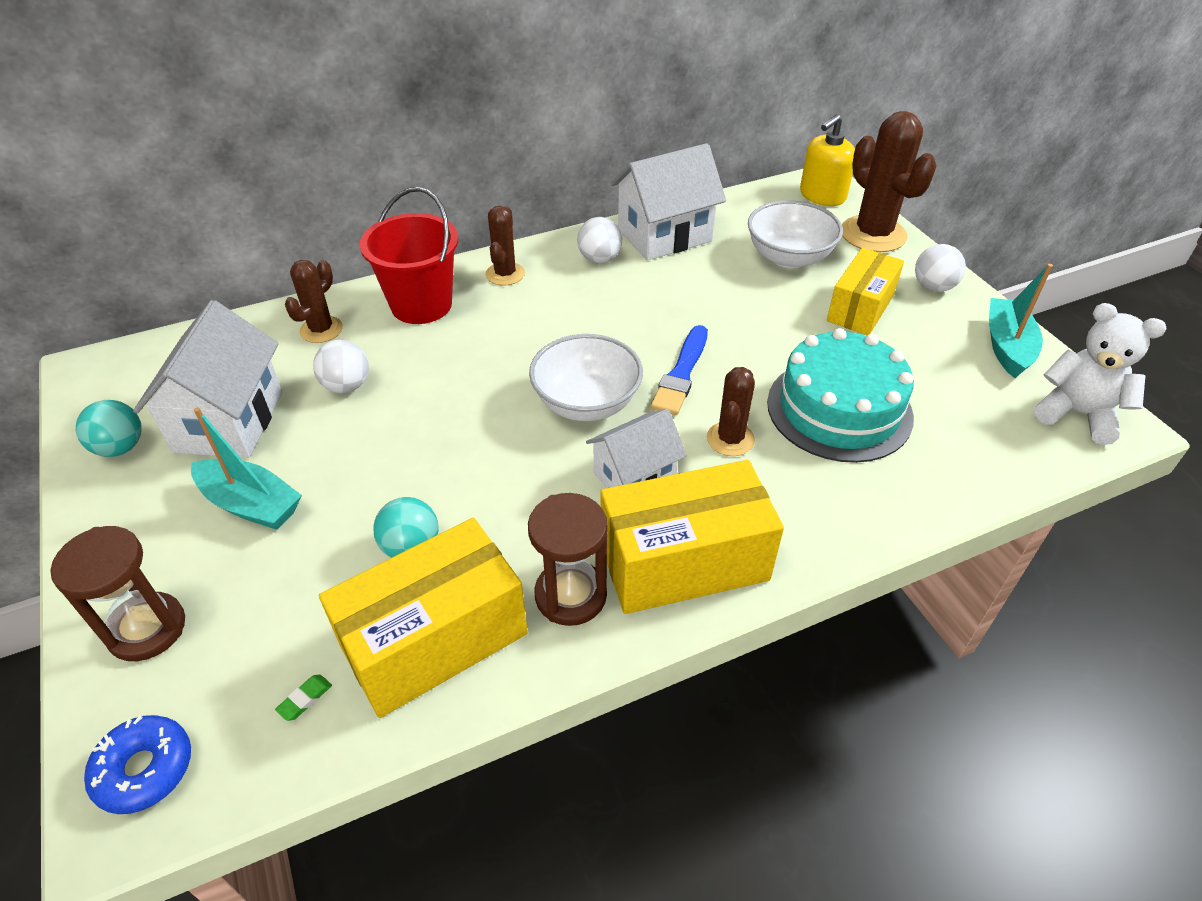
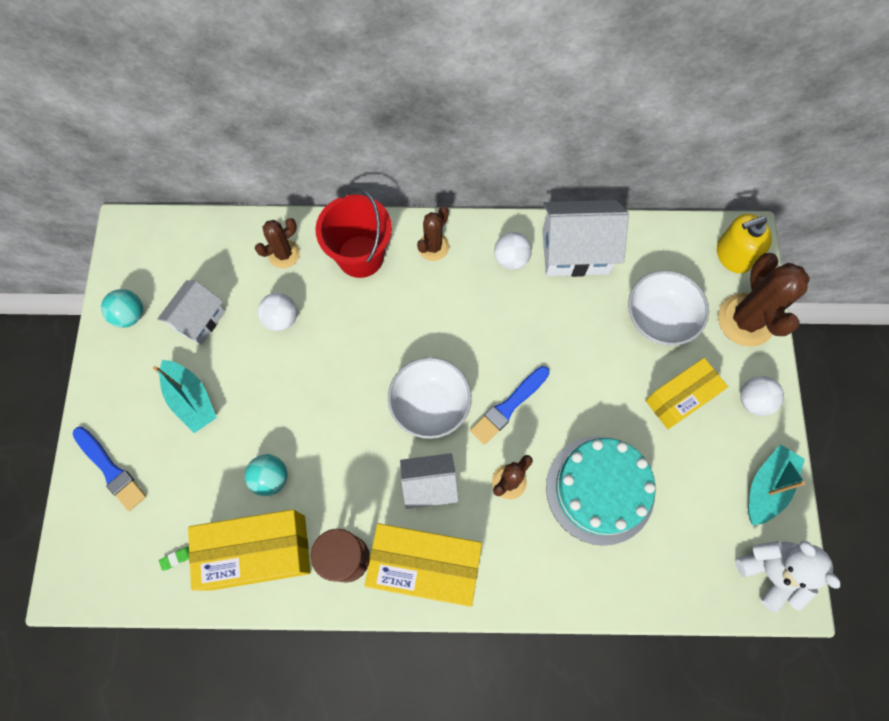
camera: 25 degrees right, 25 degrees up
(144, 769) = (87, 563): blue donut -> none
(147, 629) = (110, 469): brown hourglass -> blue brush
(229, 421) = (199, 320): white house -> white house, size x0.64

